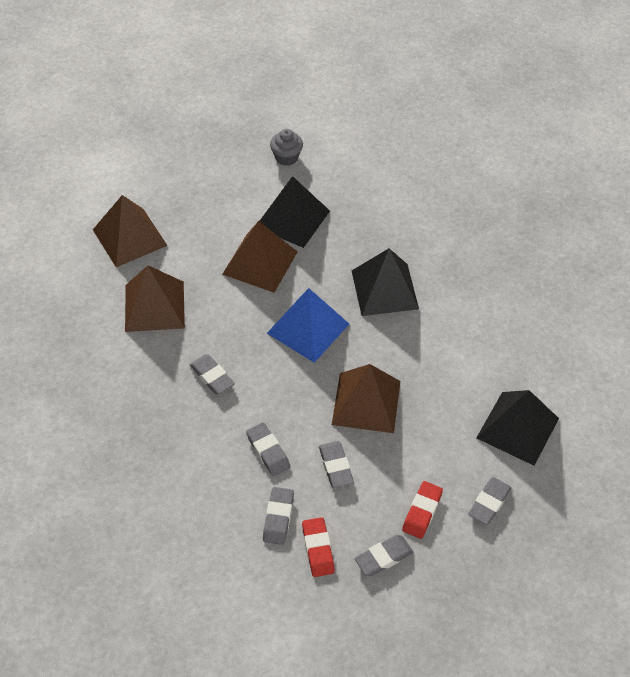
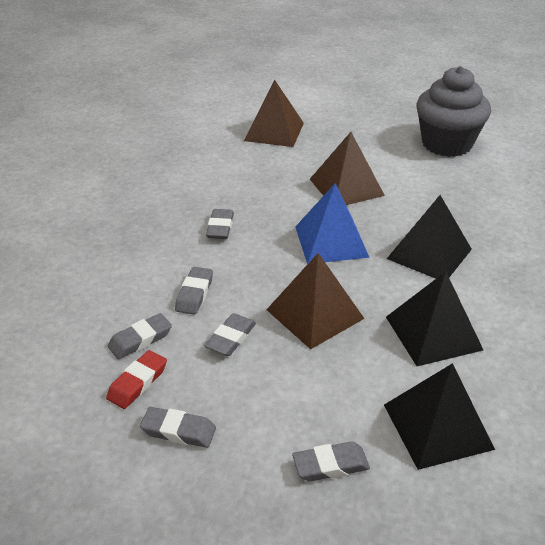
camera: 45 degrees right, 15 degrees down
(154, 306) = (238, 171): brown pyramid -> none
(286, 157) = (446, 144): grey cupcake -> grey cupcake, size x2.25
(292, 218) = (406, 176): black pyramid -> black pyramid (433, 333)
(422, 512) = (258, 423): red eraser -> none

